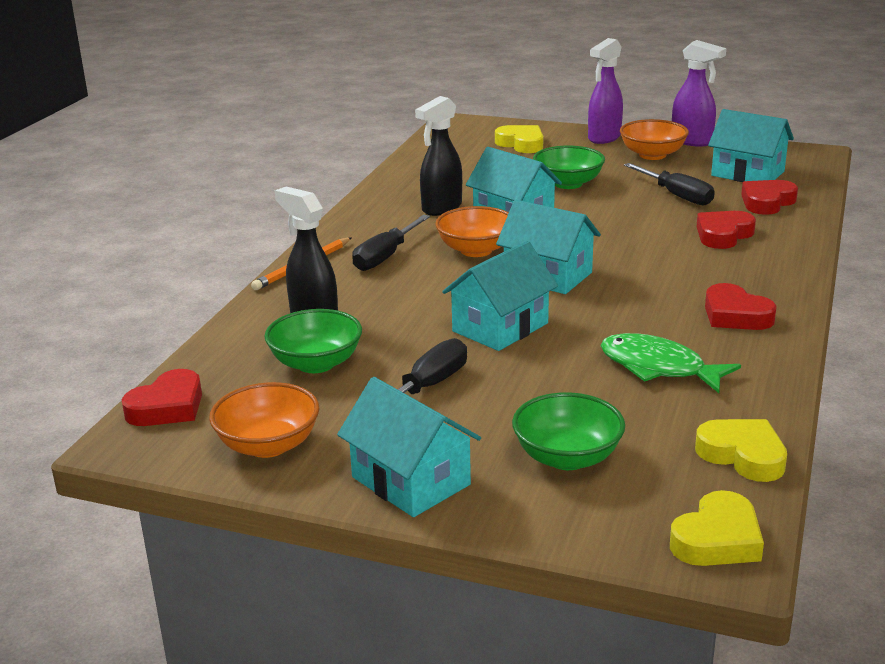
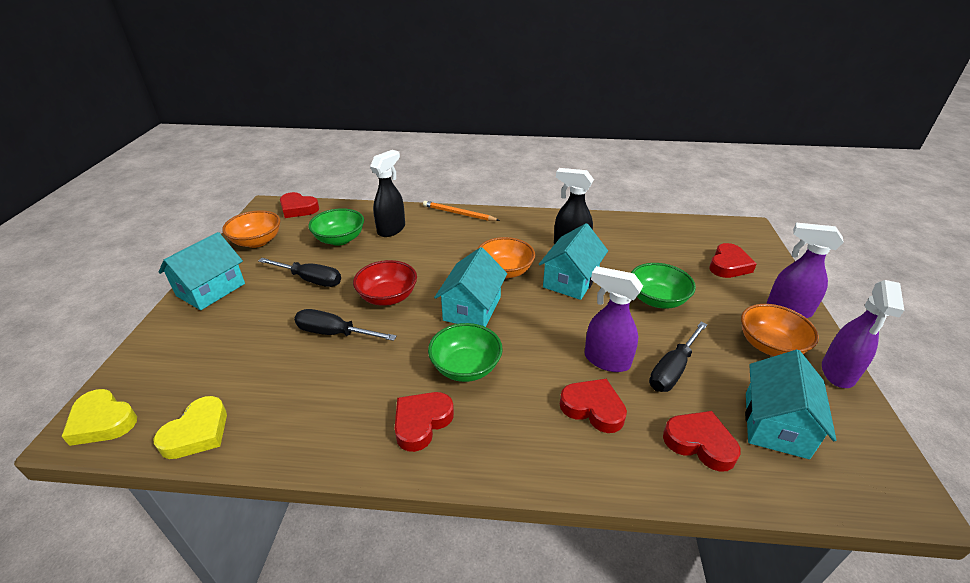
camera: 75 degrees right, 10 degrees up
(385, 257) = (481, 238): black screwdriver -> black screwdriver (334, 333)
(500, 327) = (388, 297): turquoise house -> red bowl
(521, 144) = (728, 265): yellow heart -> red heart
(567, 457) = (218, 344): green bowl -> green bowl (465, 367)
(657, 220) = (606, 360): none -> purple spray bottle
(658, 368) = (330, 378): green fish -> none

